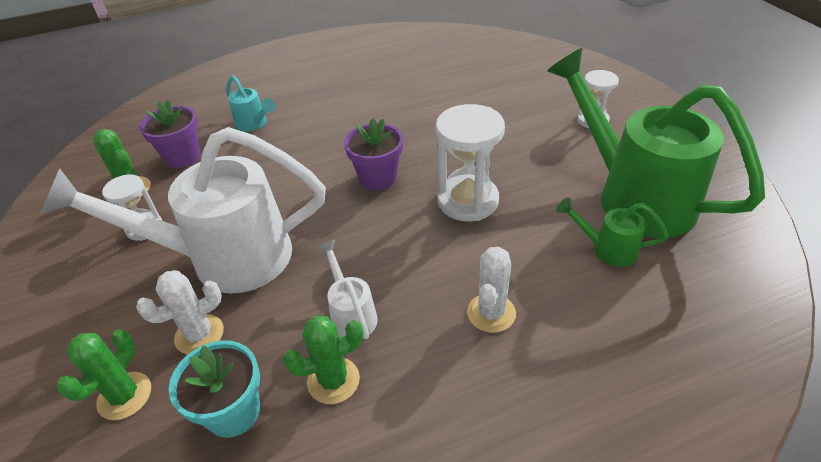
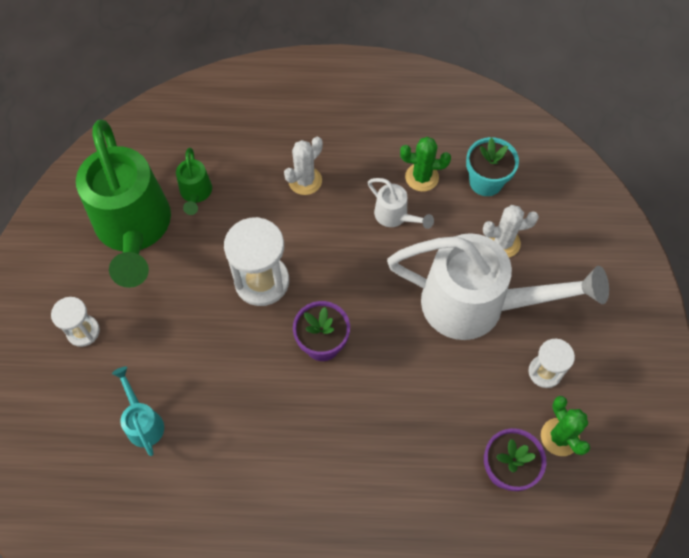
camera: 160 degrees left, 20 degrees up
(124, 396) = (553, 217): green cactus -> none
(254, 124) = (420, 496): turquoise watering can -> turquoise watering can (143, 422)
(351, 314) = (395, 217): white watering can -> white watering can turned 45 degrees counterclockwise
(606, 249) = (195, 194): green watering can -> green watering can turned 45 degrees clockwise

